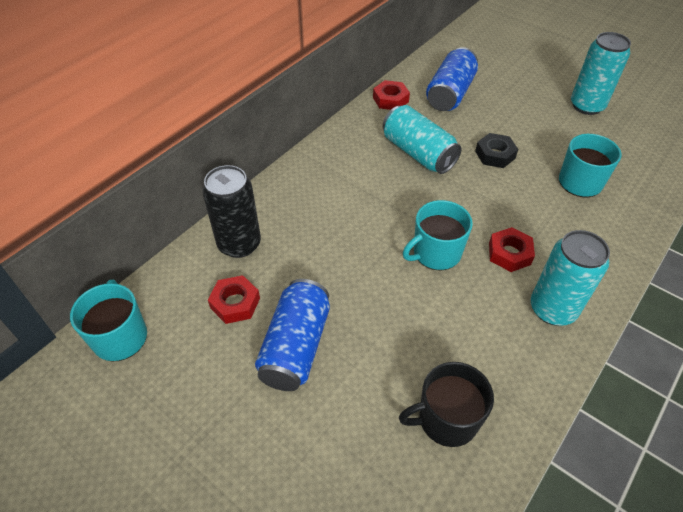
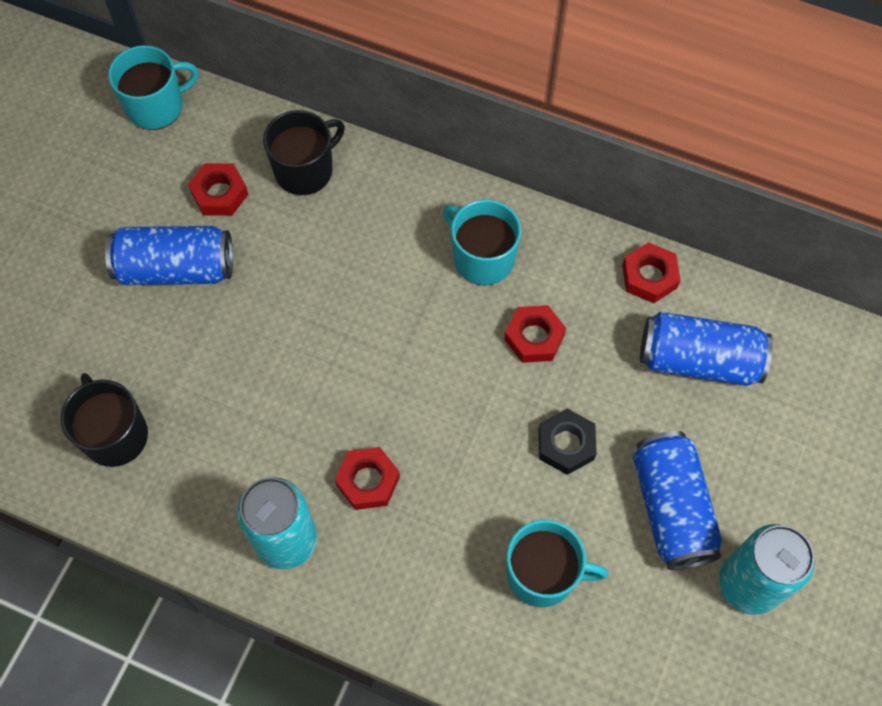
camera: 75 degrees right, 15 degrees up
(239, 244) = (305, 170): black can -> black mug
(418, 153) = (534, 337): turquoise can -> red nut
(436, 253) = (346, 390): turquoise mug -> turquoise mug (482, 258)
(540, 123) = (671, 508): none -> blue can

